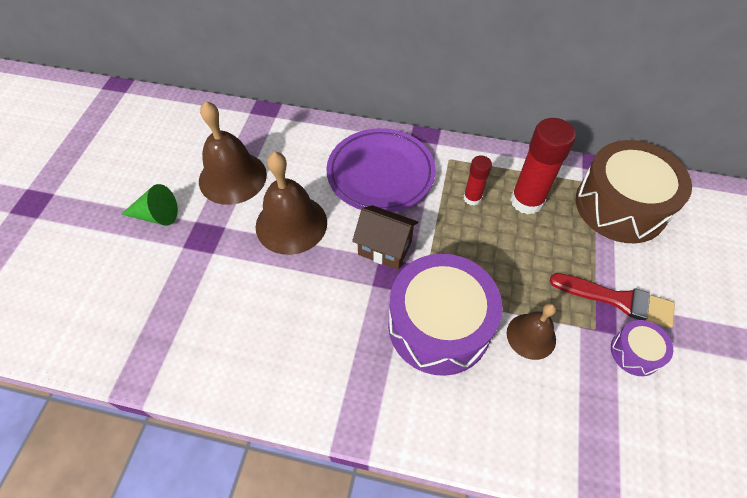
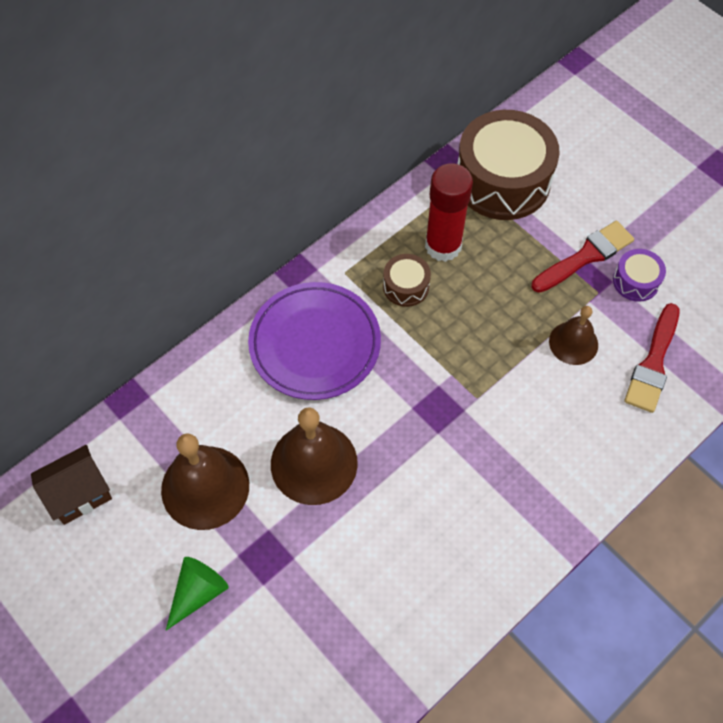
camera: 55 degrees left, 5 degrees up
(385, 248) = (406, 397): brown house -> brown house (79, 494)
(439, 325) = (516, 405): purple drum -> none
(472, 198) = (406, 286): red glue stick -> brown drum
(572, 413) = (653, 363): none -> red brush

